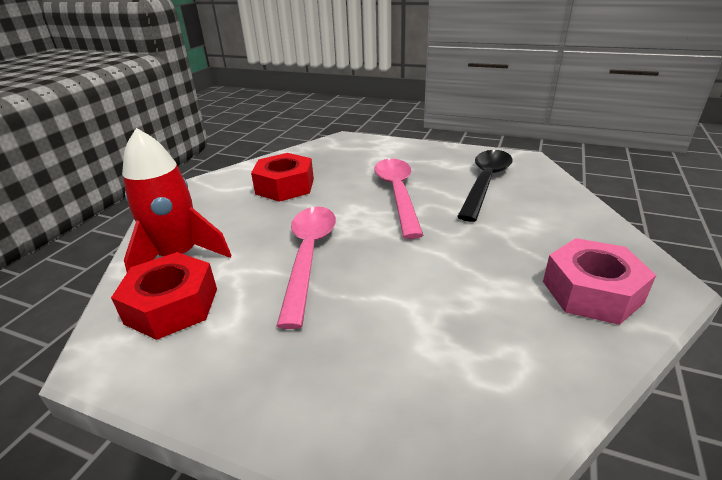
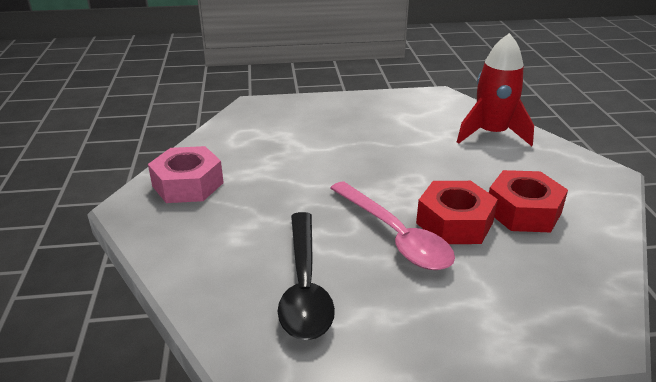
camera: 150 degrees right, 0 degrees up
(172, 305) = (443, 114): red nut -> red nut (454, 223)
(308, 256) = (404, 156): pink spoon -> none

